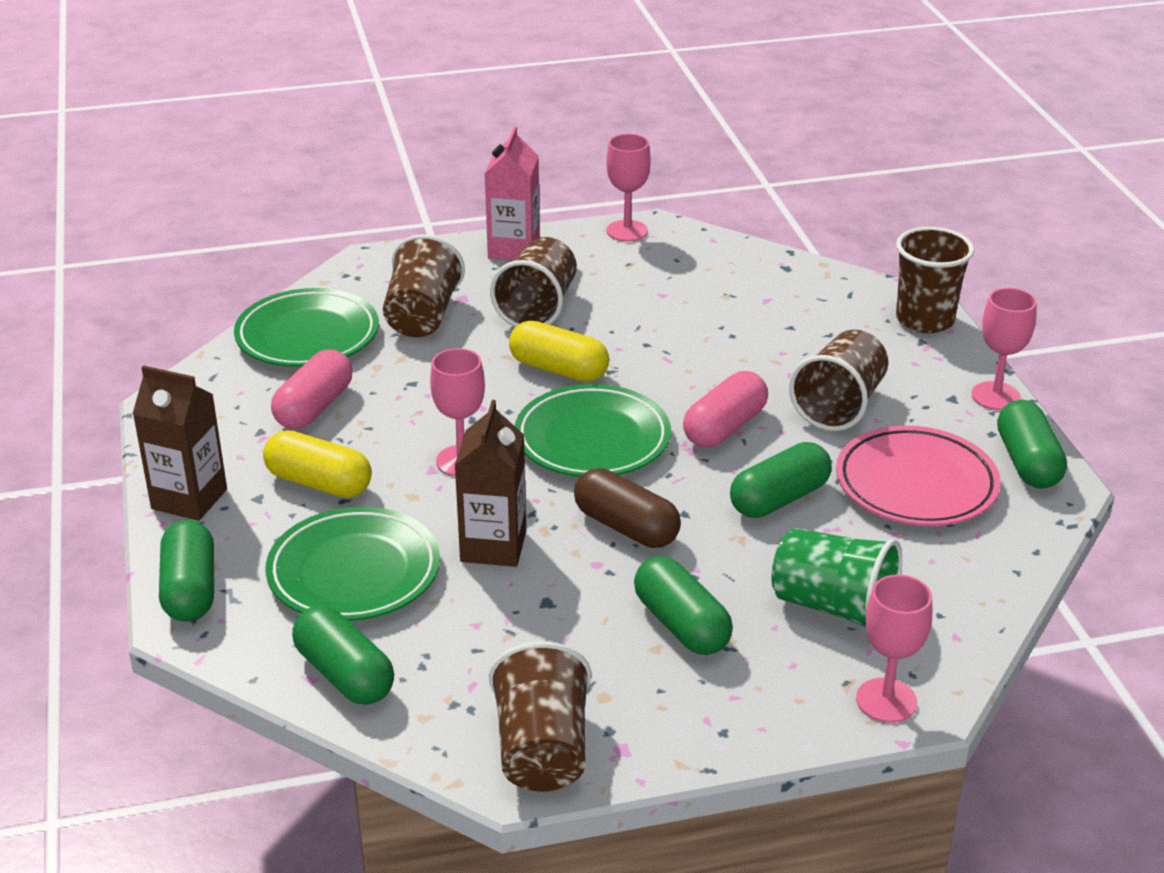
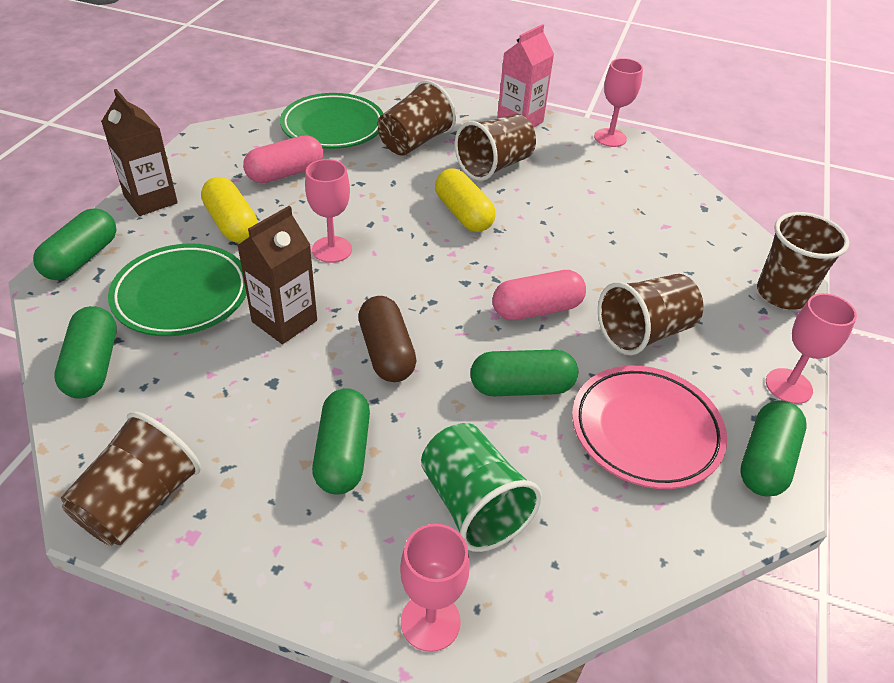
camera: 30 degrees right, 10 degrees up
(592, 439) = (433, 274): green plate -> none

